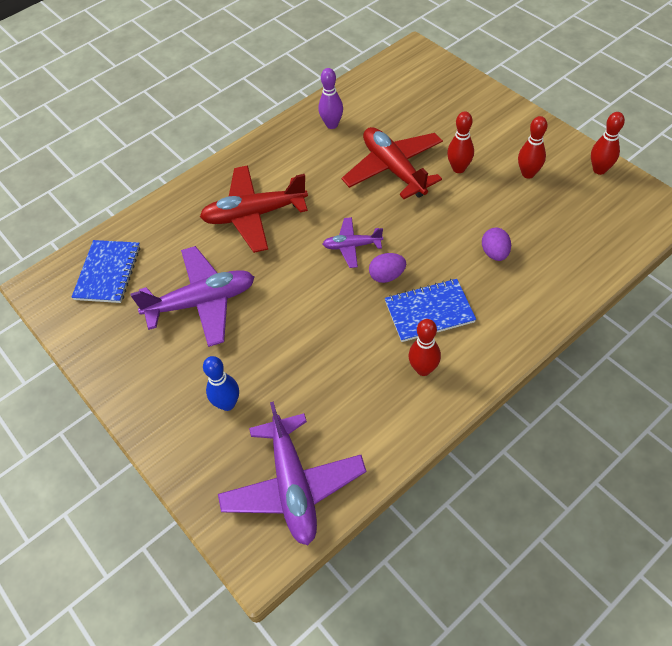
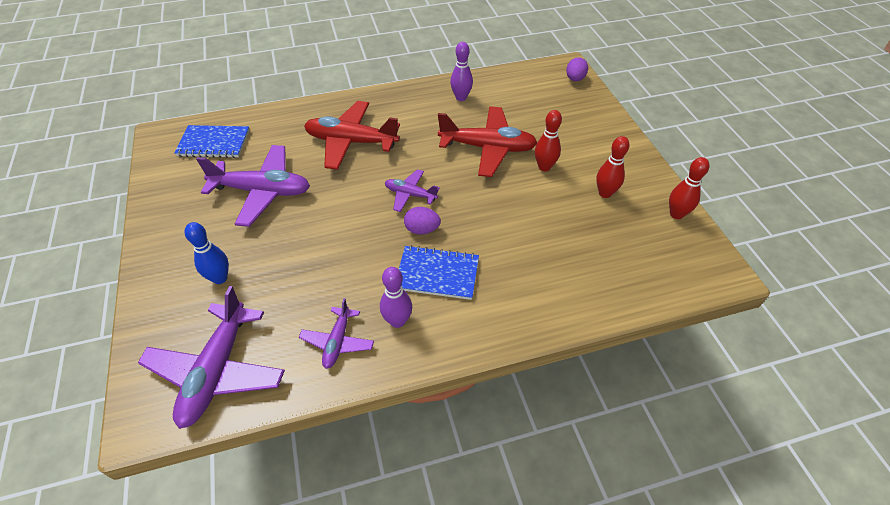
camera: 20 degrees right, 5 degrees down
(108, 273) = (214, 143): blue notebook -> blue notebook turned 60 degrees clockwise
(383, 411) = (337, 342): none -> purple plane
(393, 169) = (487, 148): red plane -> red plane turned 105 degrees clockwise
(423, 369) = (397, 321): red bowling pin -> purple bowling pin
(495, 253) = (530, 248): purple egg -> purple egg (575, 79)

